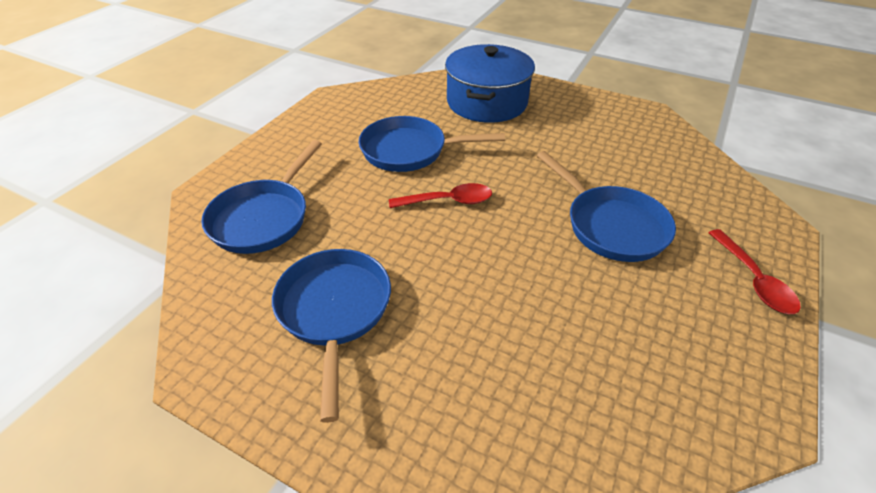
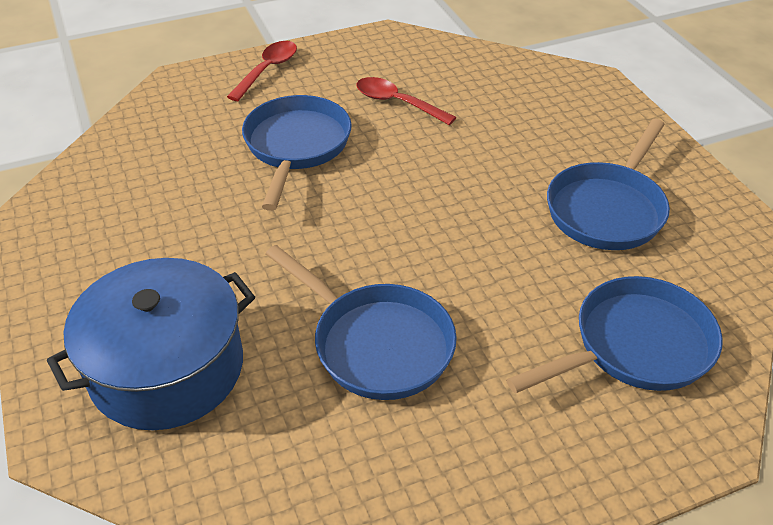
camera: 140 degrees left, 0 degrees up
(448, 201) = (409, 248): red spoon -> red spoon (397, 103)

